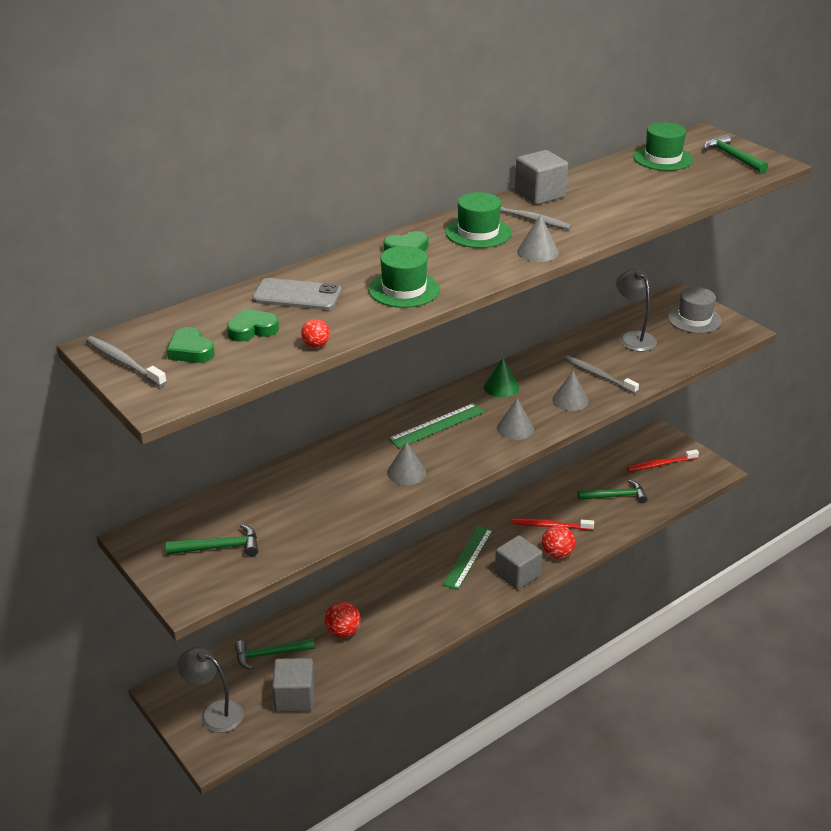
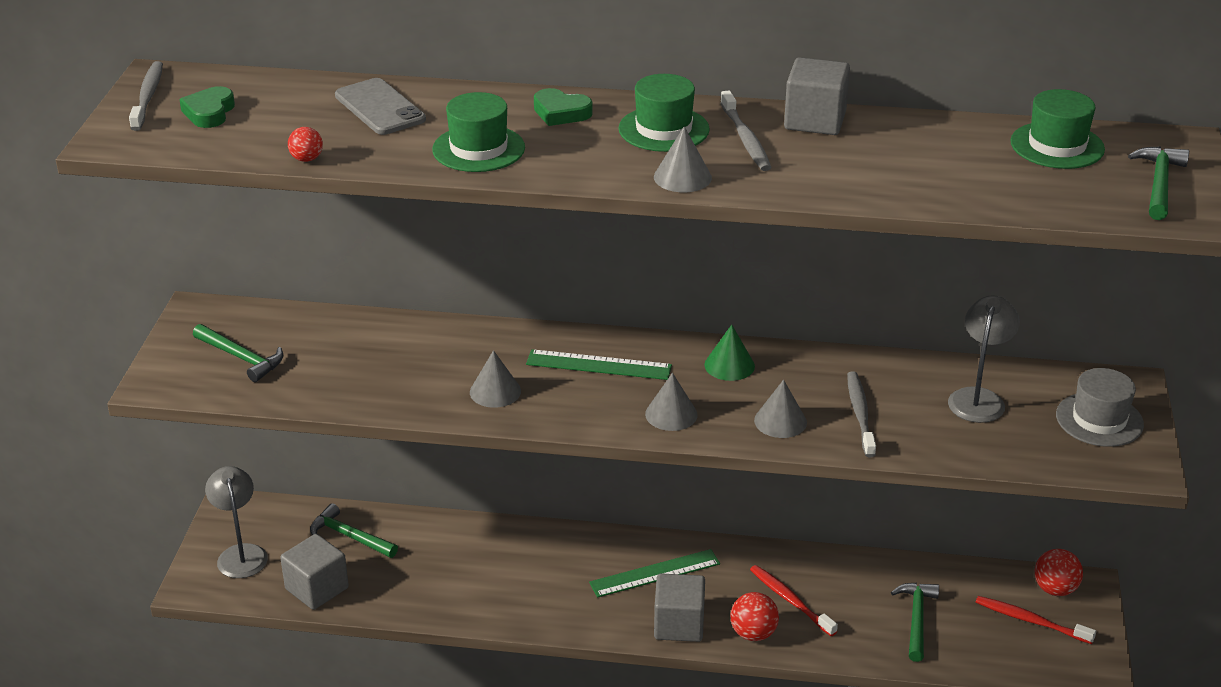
camera: 45 degrees right, 0 degrees up
(252, 329) = (286, 119): green heart -> none
(343, 632) = (437, 561): red ball -> red ball (1055, 589)
(615, 496) = (916, 619): green hammer -> green hammer turned 120 degrees counterclockwise

